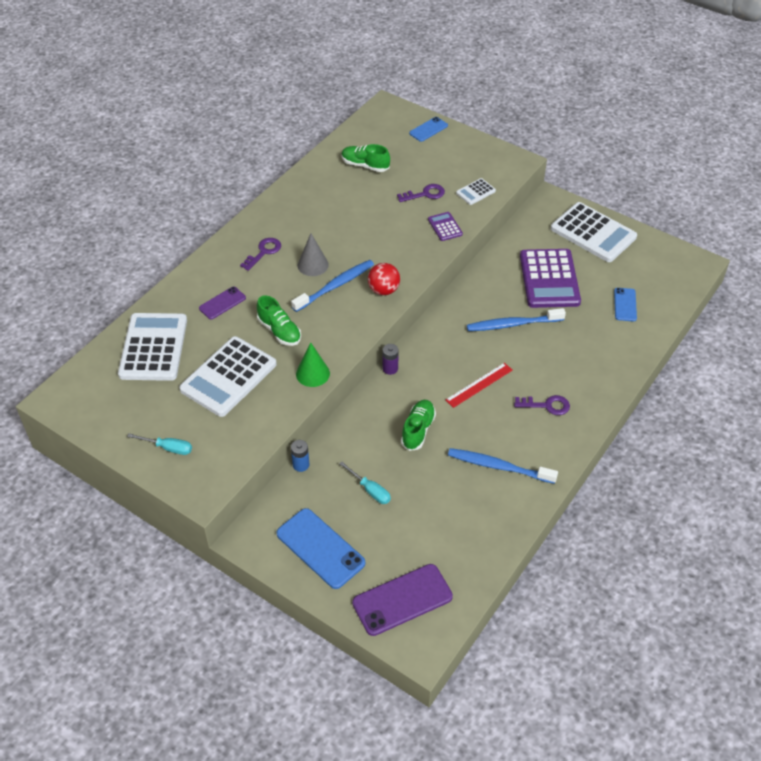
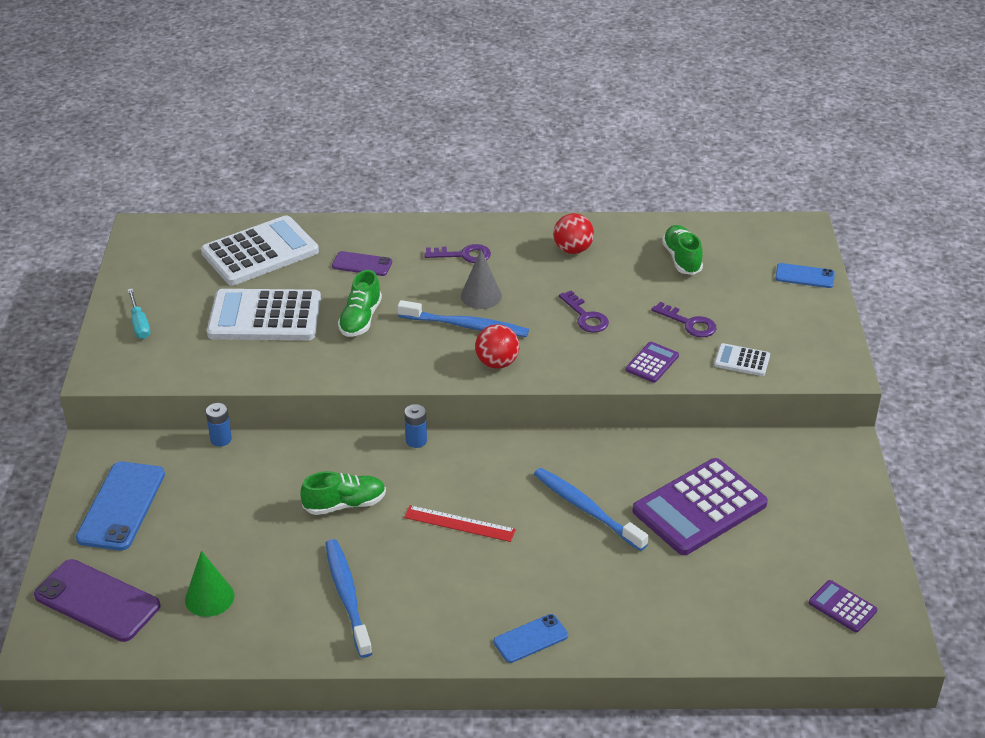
camera: 55 degrees right, 10 degrees down
(309, 203) = (573, 250): none -> red ball
(312, 373) = (322, 370): green cone -> green cone (209, 597)
(370, 490) = (228, 507): turquoise screwdriver -> none
(390, 368) = (416, 441): purple battery -> blue battery
(546, 405) = (481, 597): purple key -> purple key (585, 316)
(593, 233) = (831, 512): white calculator -> none
(625, 304) = (731, 599): blue phone -> blue phone (530, 639)
(661, 268) = (842, 607): none -> purple calculator

